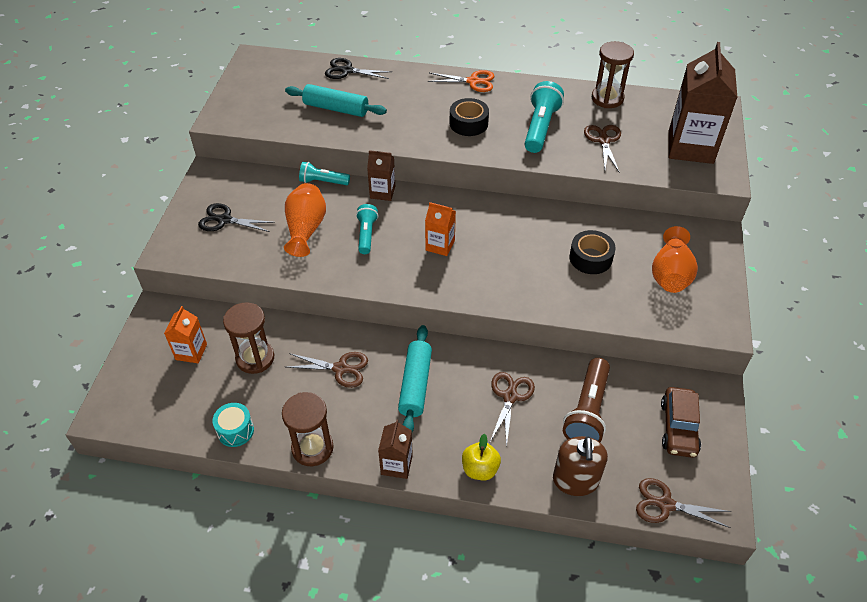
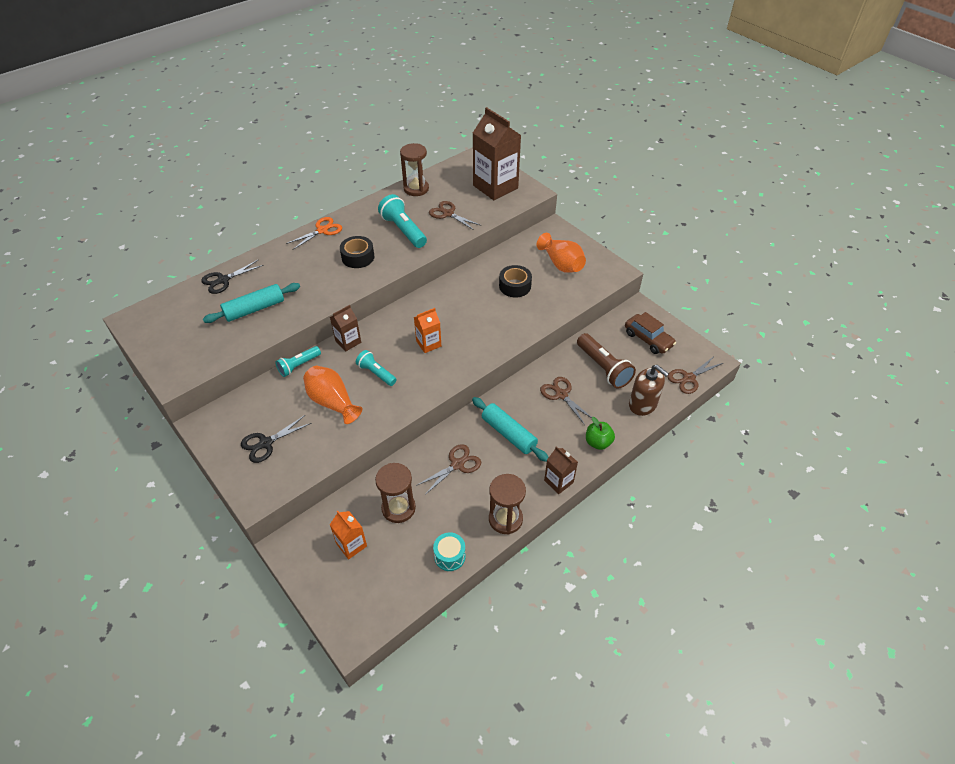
camera: 50 degrees left, 0 degrees up
(480, 469) = (598, 442): yellow apple -> green apple

